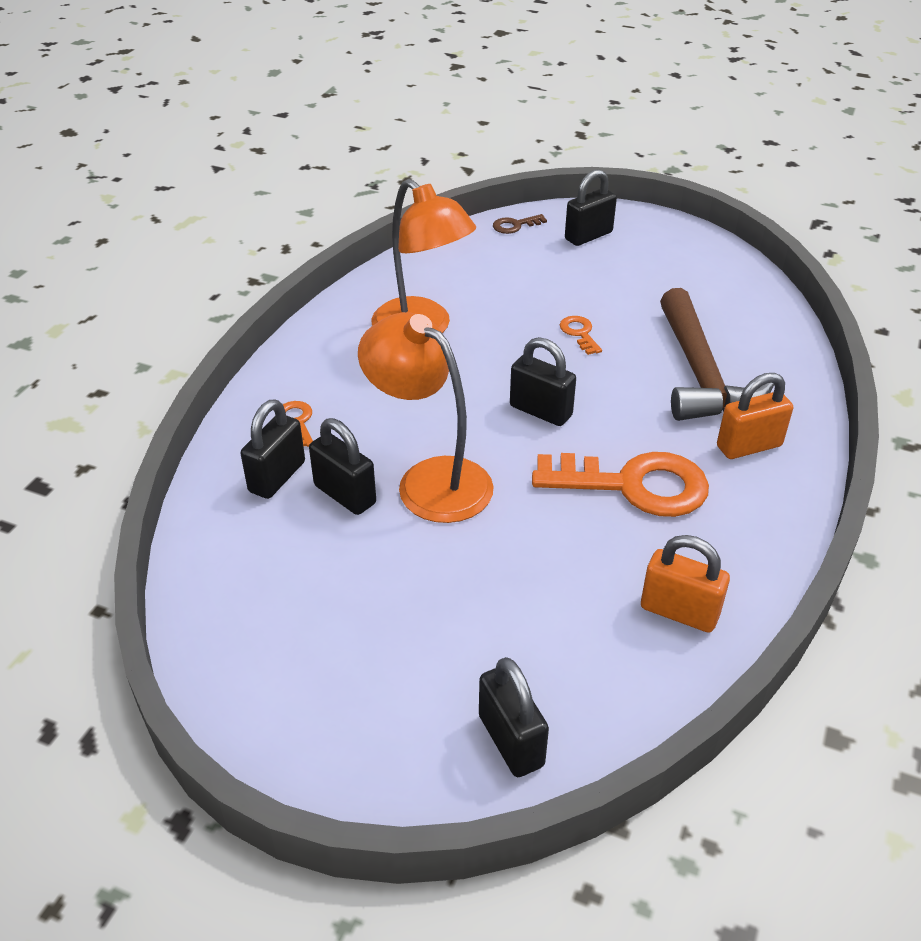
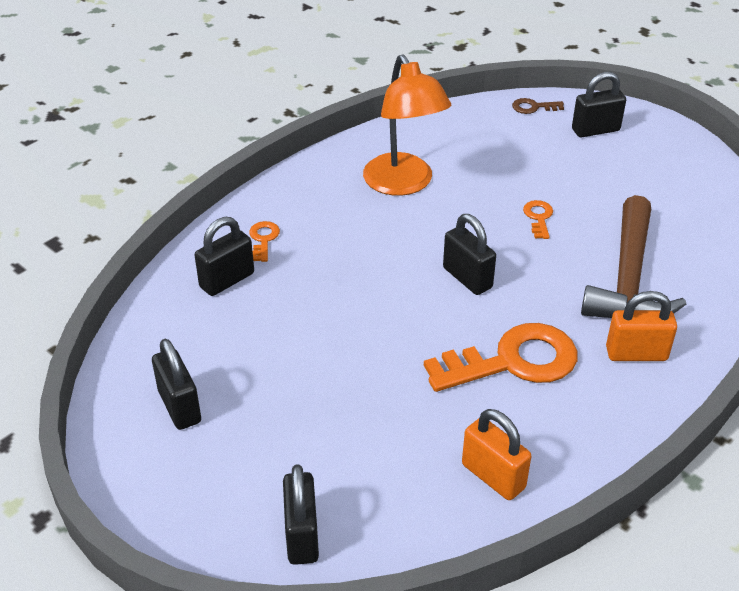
camera: 20 degrees right, 0 degrees up
(345, 495) = (272, 308): black padlock -> black padlock (179, 407)
(430, 480) = (345, 313): orange lamp -> none
(634, 485) = (513, 361): orange key -> orange key turned 45 degrees counterclockwise

